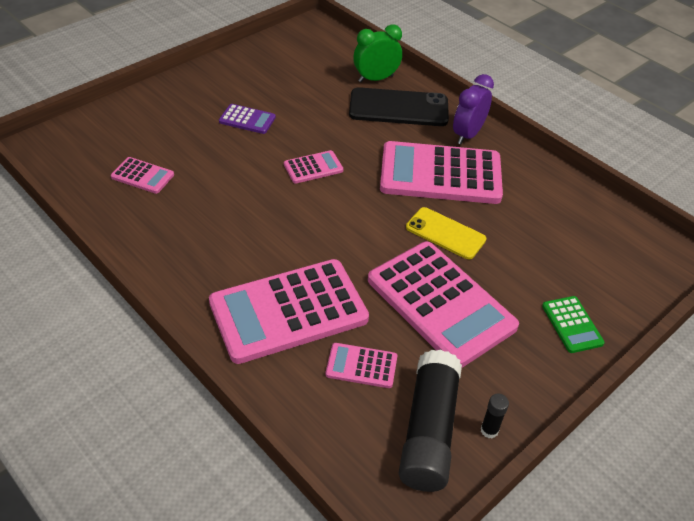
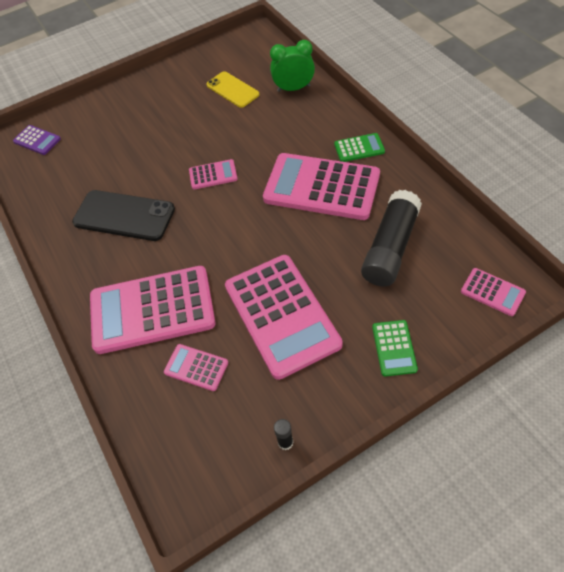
camera: 20 degrees right, 10 degrees up
(142, 176) = (74, 176): pink calculator -> pink calculator (492, 292)
(247, 119) = (172, 126): purple calculator -> purple calculator (37, 140)
(398, 108) = (305, 119): black phone -> black phone (124, 216)
(428, 430) = (233, 435): black glue stick -> black glue stick (390, 247)
(445, 233) = (307, 246): yellow phone -> yellow phone (232, 90)
(467, 135) = (359, 148): purple clock -> green calculator

